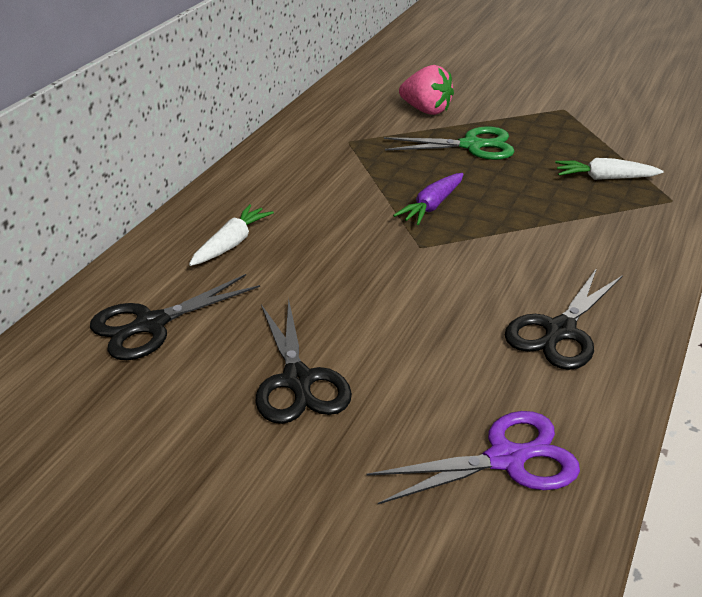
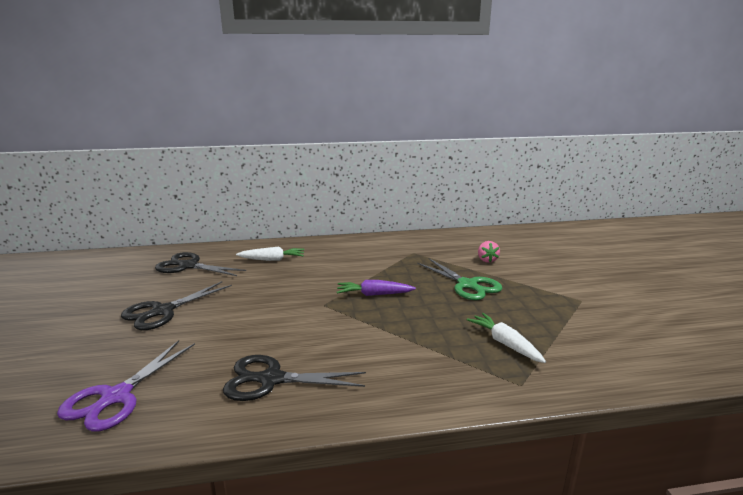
camera: 55 degrees right, 15 degrees down
(426, 110) = (487, 260): pink strawberry -> pink strawberry, size x0.62
(507, 459) = (115, 397): purple scissors -> purple scissors turned 75 degrees clockwise

